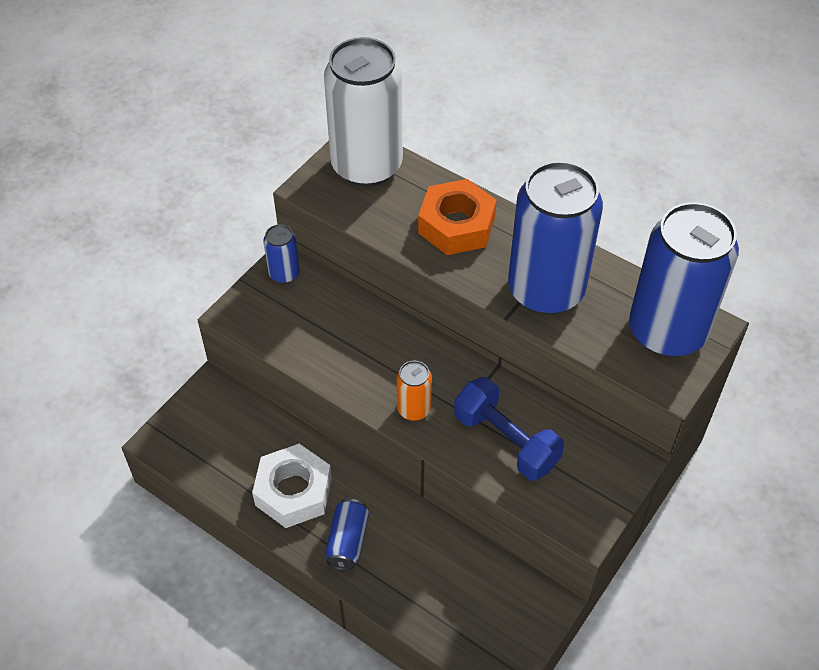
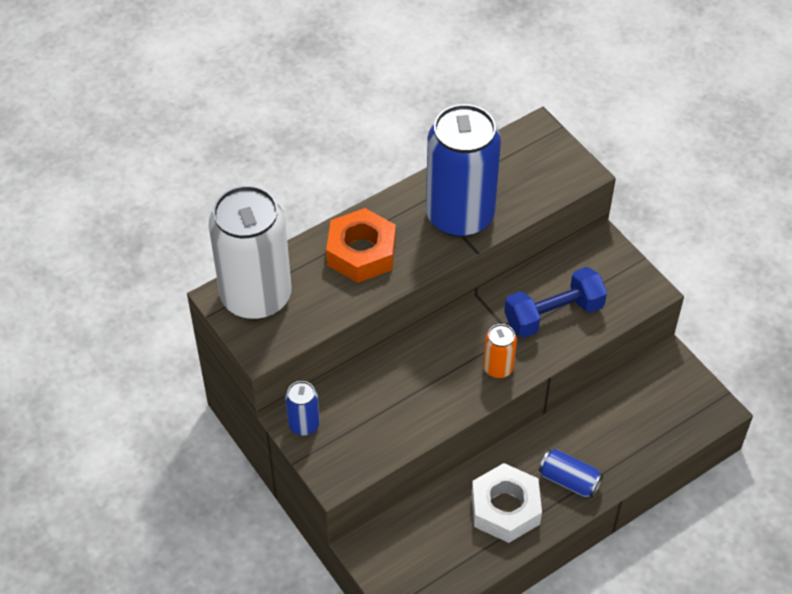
camera: 70 degrees left, 0 degrees up
(667, 331) = (532, 156): blue can -> none

